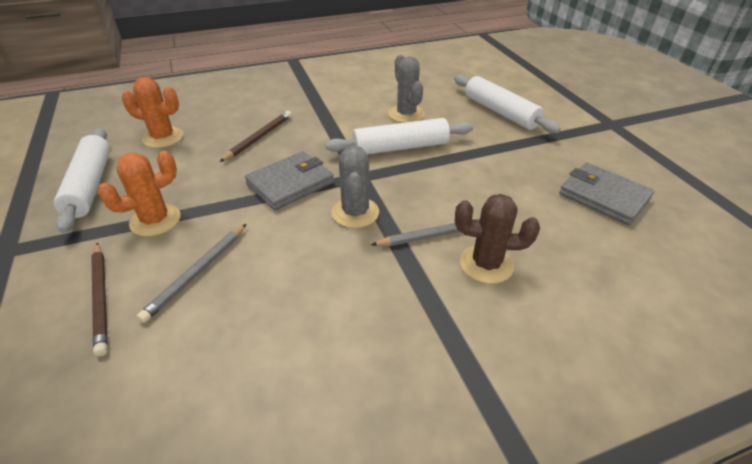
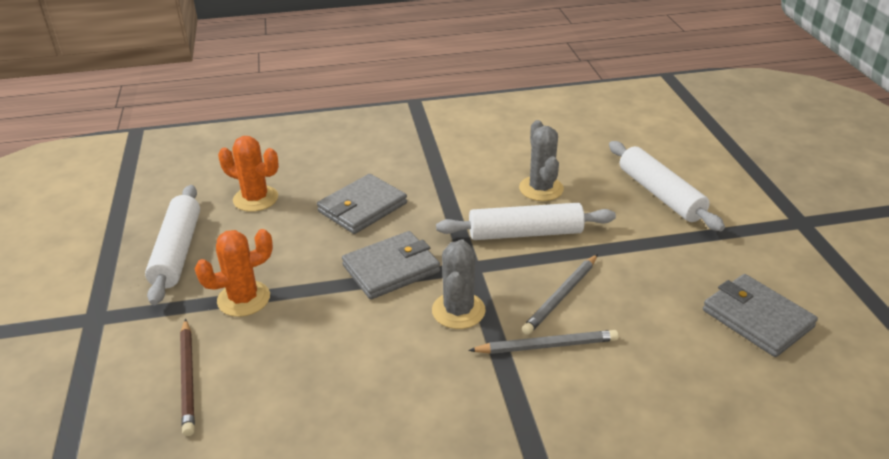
camera: 10 degrees right, 5 degrees down
(197, 273) = (283, 362): grey pencil -> grey pencil (561, 296)
(259, 138) = (362, 207): brown pencil -> grey wallet
(486, 264) = (593, 385): brown cactus -> none

